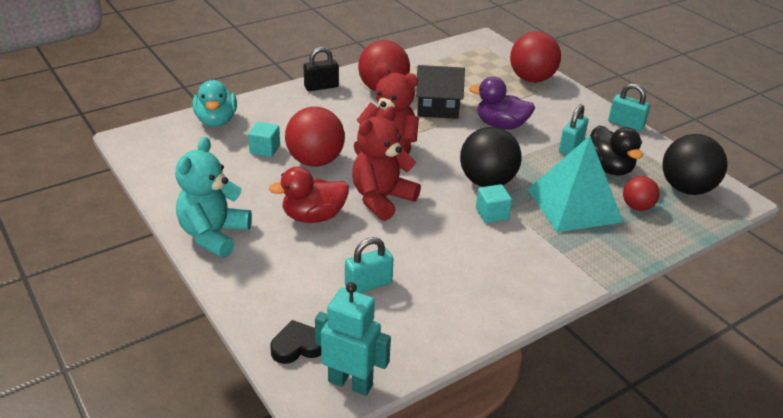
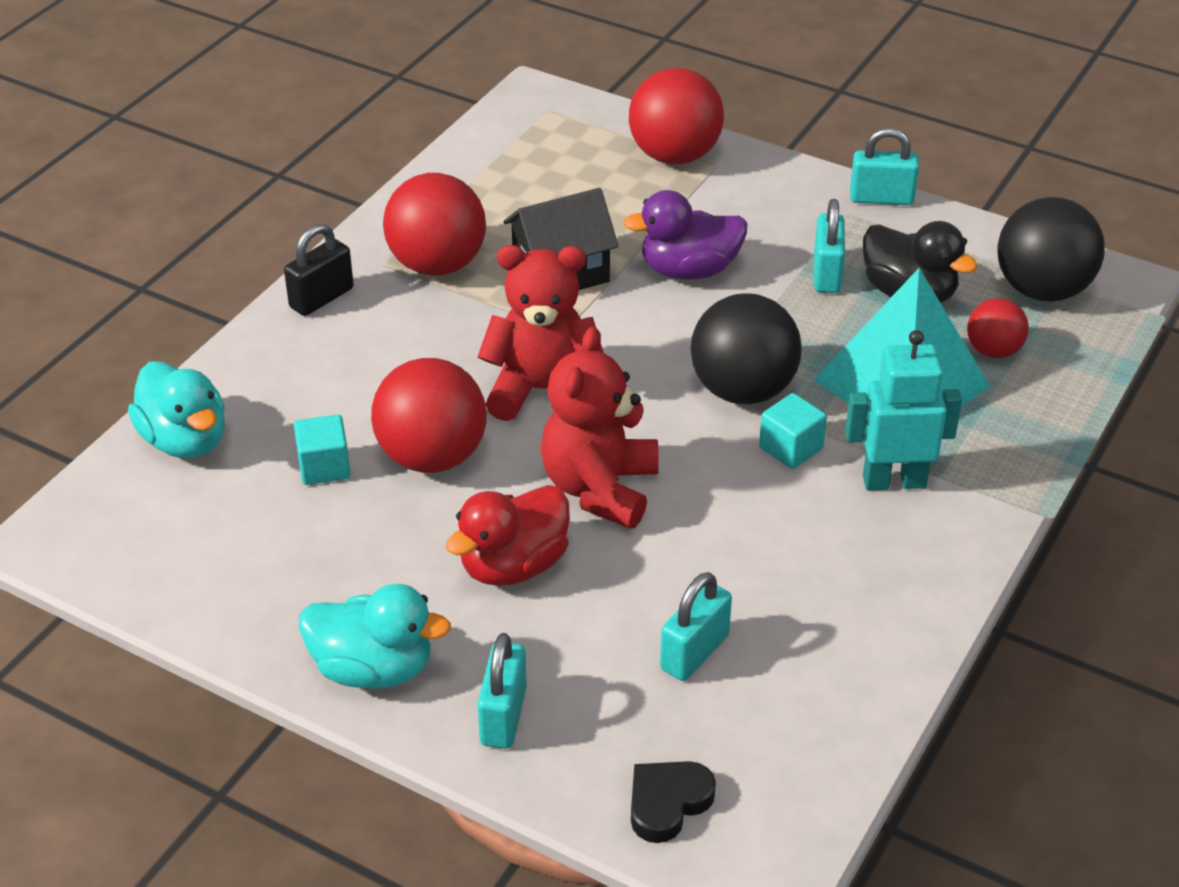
camera: 25 degrees left, 5 degrees up
(214, 235) = (373, 669): turquoise teddy bear -> turquoise duck
(253, 277) = (503, 716): none -> turquoise padlock
(350, 383) = (790, 826): turquoise robot -> turquoise robot (894, 481)

